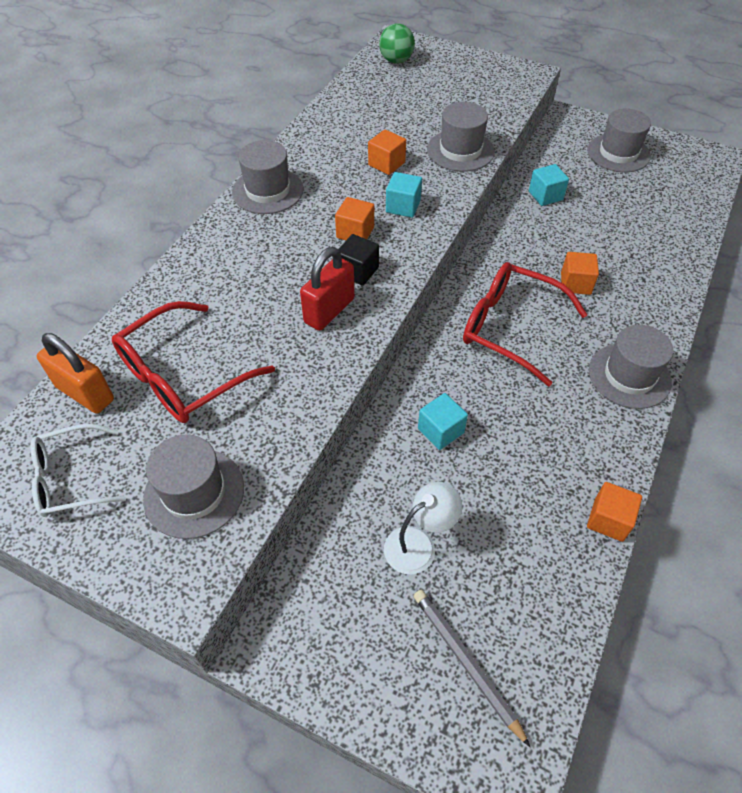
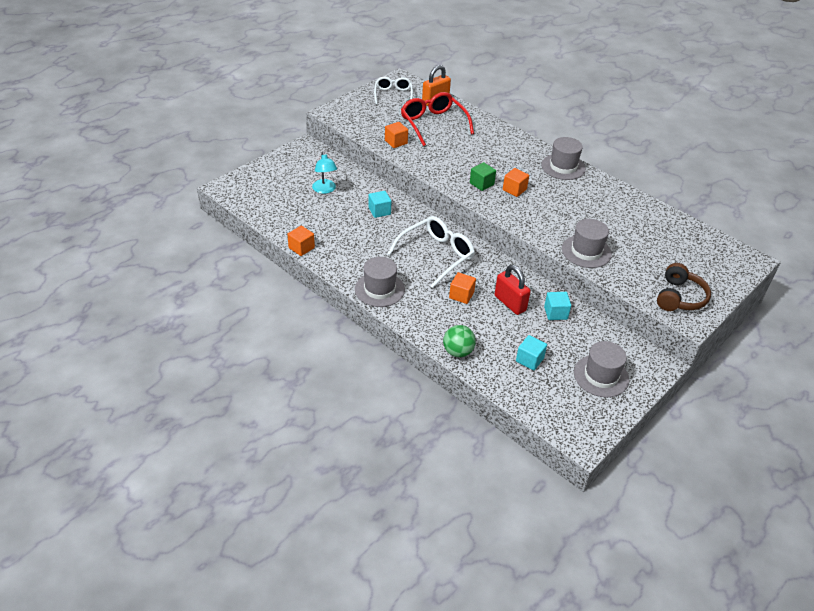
camera: 105 degrees right, 10 degrees down
(194, 493) = (370, 119): grey hat -> none
(329, 310) = (456, 169): red padlock -> red padlock (510, 303)
(358, 271) = (481, 184): black cube -> green cube
(386, 164) = (579, 216): orange cube -> orange cube (396, 142)
(396, 61) = (715, 252): green ball -> green ball (458, 352)
(403, 206) = (532, 212): turquoise cube -> turquoise cube (529, 360)
(419, 544) = (325, 190): white lamp -> turquoise lamp
(466, 663) = (269, 189): grey pencil -> none
(496, 81) = (679, 297): none -> brown headphones
(510, 327) = (436, 255): red glasses -> white glasses

